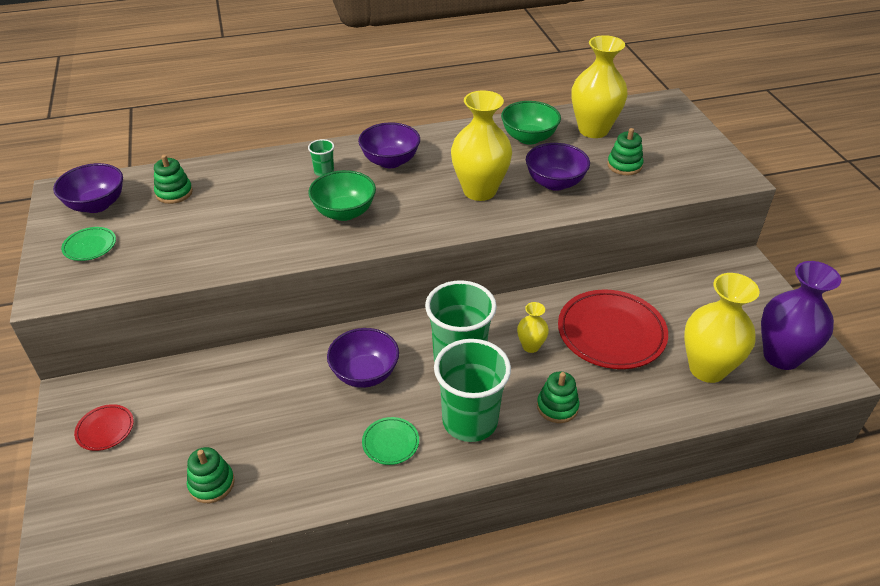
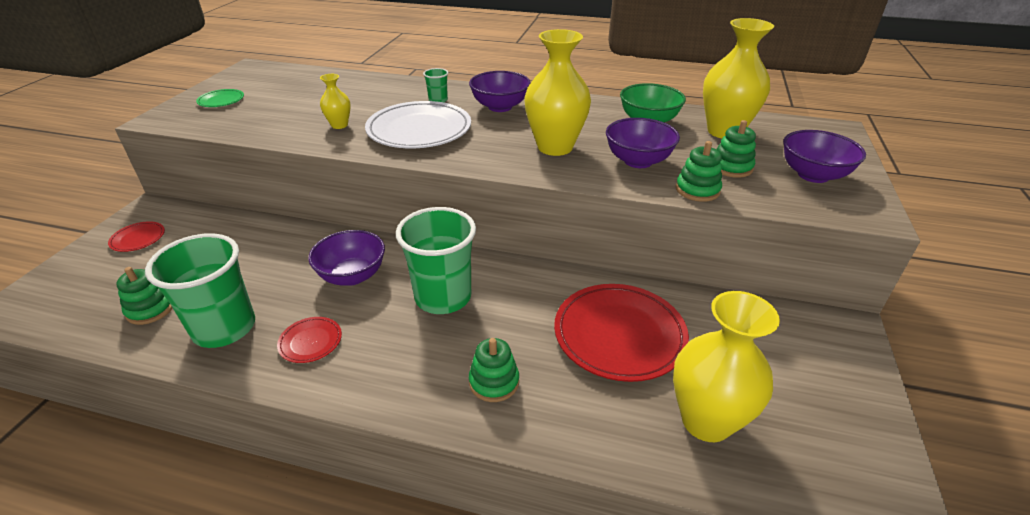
camera: 30 degrees right, 5 degrees down
(96, 205) = (259, 79): purple bowl -> purple bowl (813, 175)
(174, 193) = (316, 86): green stacking toy -> green stacking toy (697, 190)
(344, 212) = (419, 130): green bowl -> white plate
(390, 442) = (310, 342): green plate -> red plate
(470, 421) = (397, 356): green cup -> green cup (224, 328)
(530, 346) = (522, 313): yellow vase -> yellow vase (339, 125)
(781, 356) = (825, 451): purple vase -> none

